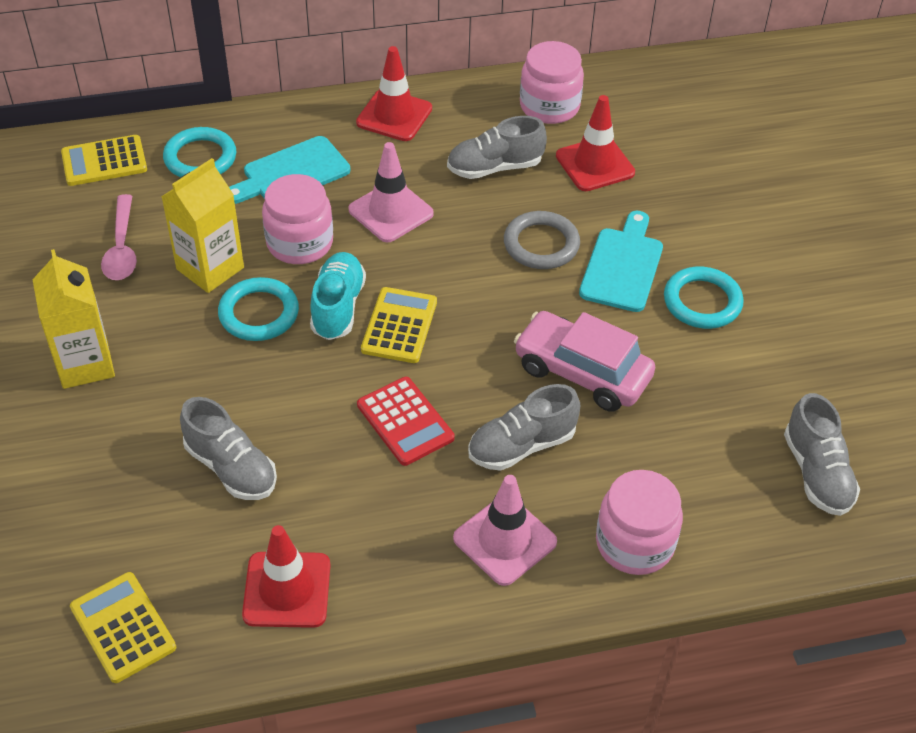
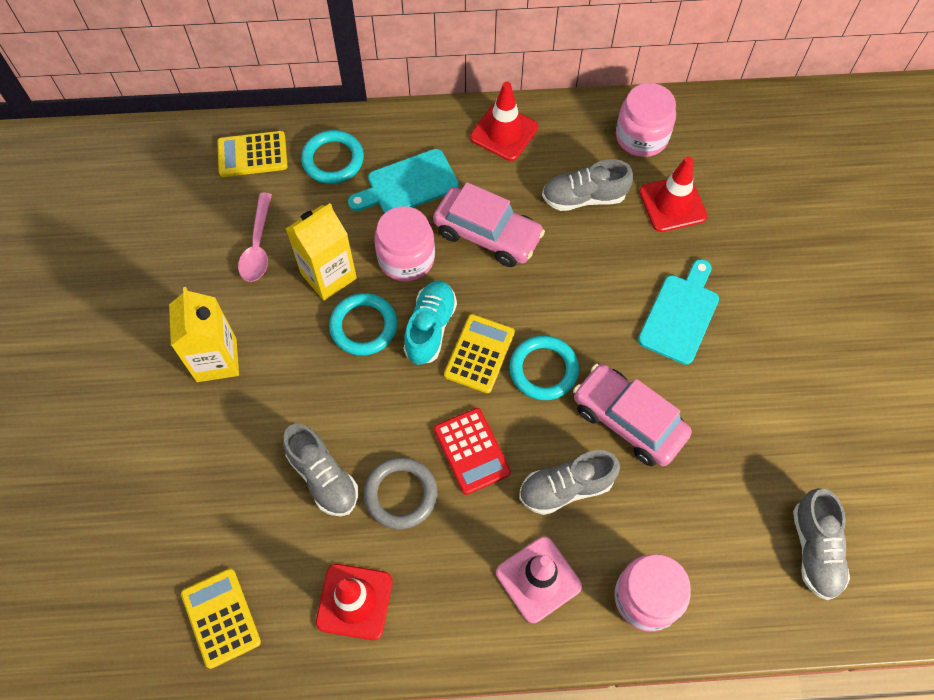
camera: 10 degrees right, 15 degrees up
(391, 212) = (487, 234): pink traffic cone -> pink car
(541, 244) = (612, 284): grey ring -> grey ring (401, 494)
(702, 302) = (744, 361): turquoise ring -> turquoise ring (543, 370)

